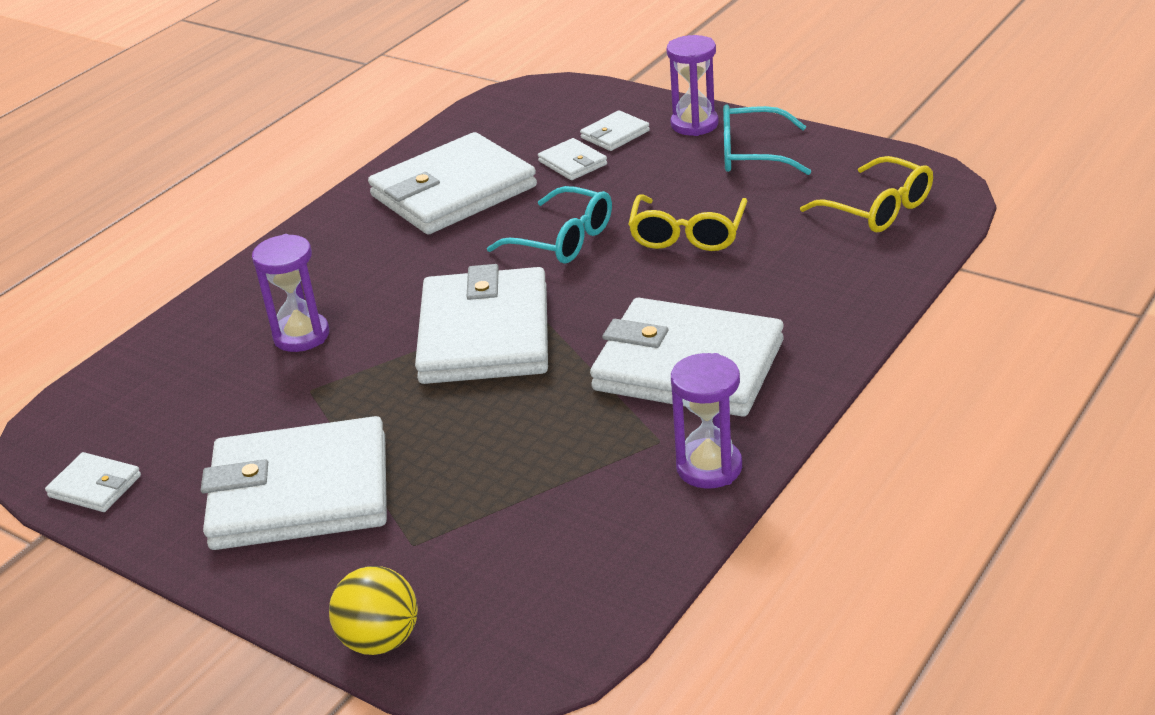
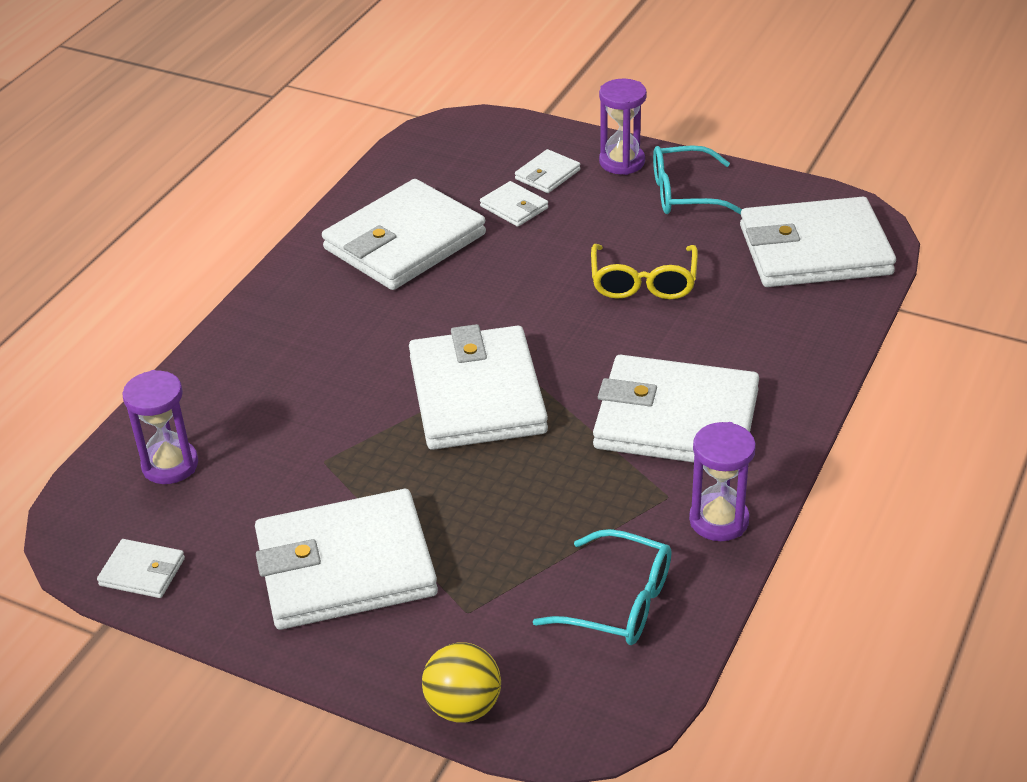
camera: 10 degrees left, 5 degrees up
(301, 335) = (298, 404): purple hourglass -> purple hourglass (170, 465)
(563, 240) = (527, 292): turquoise glasses -> turquoise glasses (619, 602)
(878, 209) = (814, 250): yellow glasses -> white wallet

